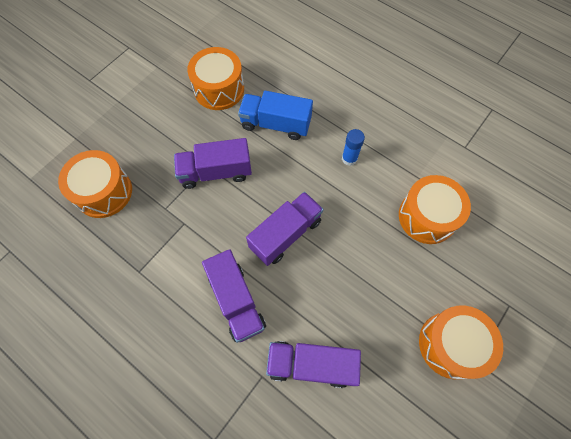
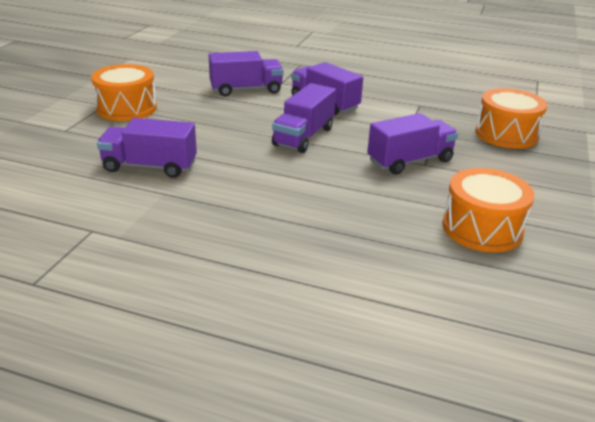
camera: 160 degrees right, 35 degrees down
(275, 124) = (373, 208): blue truck -> none
(349, 158) = (258, 194): blue glue stick -> none
(427, 216) = (150, 166): orange drum -> purple truck

